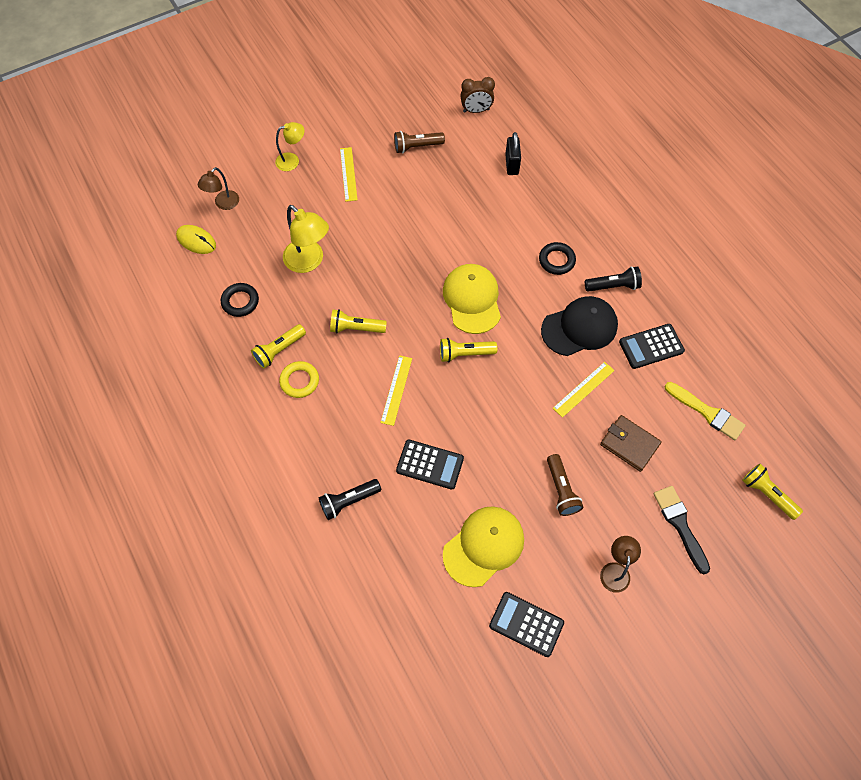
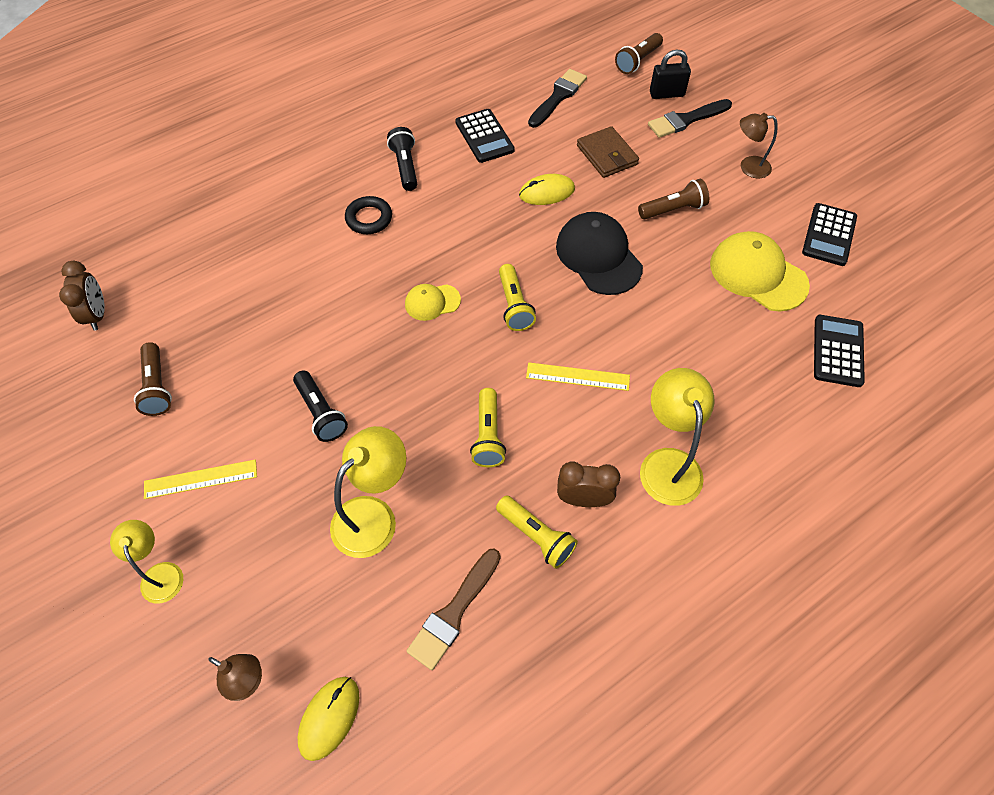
camera: 95 degrees left, 5 degrees down
(240, 301) = (454, 612): black ring -> brown brush
(299, 381) = (583, 499): yellow ring -> brown clock
(317, 439) = (667, 463): none -> yellow lamp
(348, 501) = (744, 415): black flashlight -> black flashlight (321, 413)
(430, 464) = (673, 332): black calculator -> black calculator (837, 351)
(472, 300) = (432, 302): yellow cap -> yellow cap, size x0.54
(512, 164) = (207, 269): black padlock -> black padlock (666, 94)
(579, 328) = (465, 196): black cap -> black cap (598, 256)
(583, 389) = (546, 192): yellow ruler -> yellow mouse
(629, 444) = (607, 155): brown wallet -> brown wallet turned 60 degrees counterclockwise
(707, 412) = (558, 97): yellow brush -> black brush
(767, 494) = (637, 61): yellow flashlight -> brown flashlight

